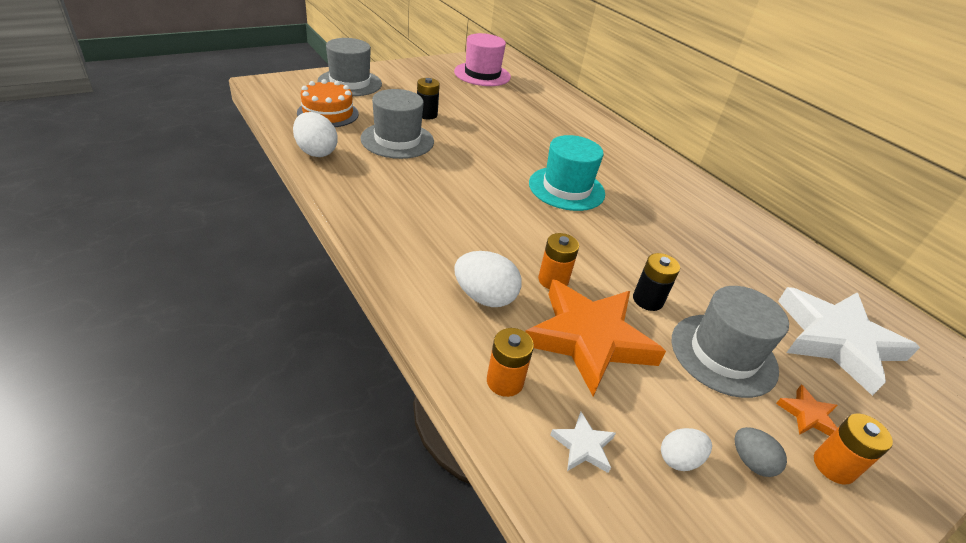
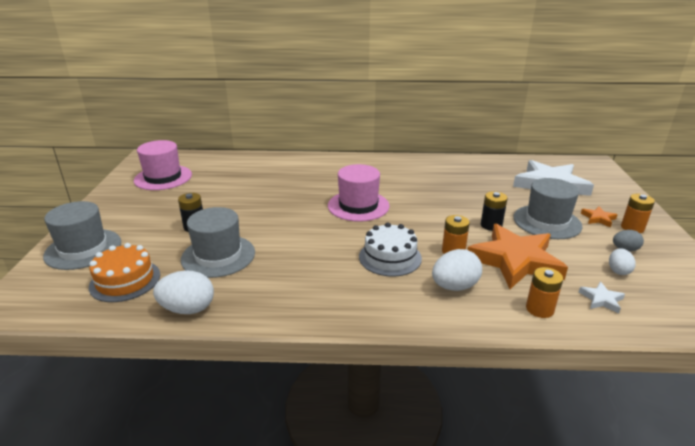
camera: 50 degrees left, 10 degrees down
(493, 236) = (390, 257): none -> white cake
(566, 188) = (358, 206): turquoise hat -> pink hat

